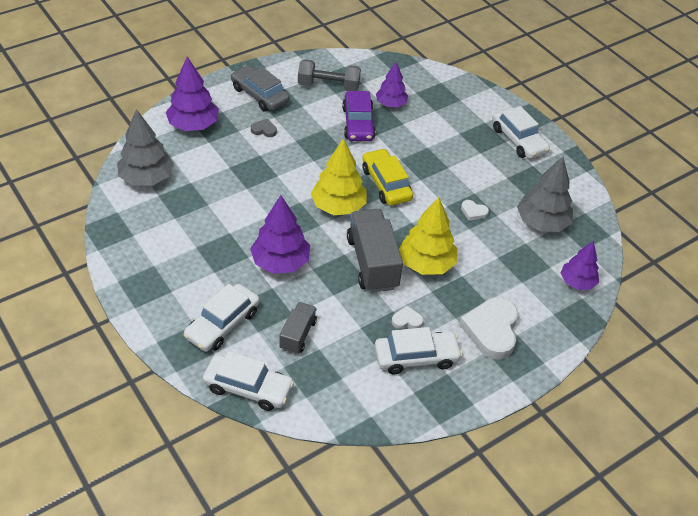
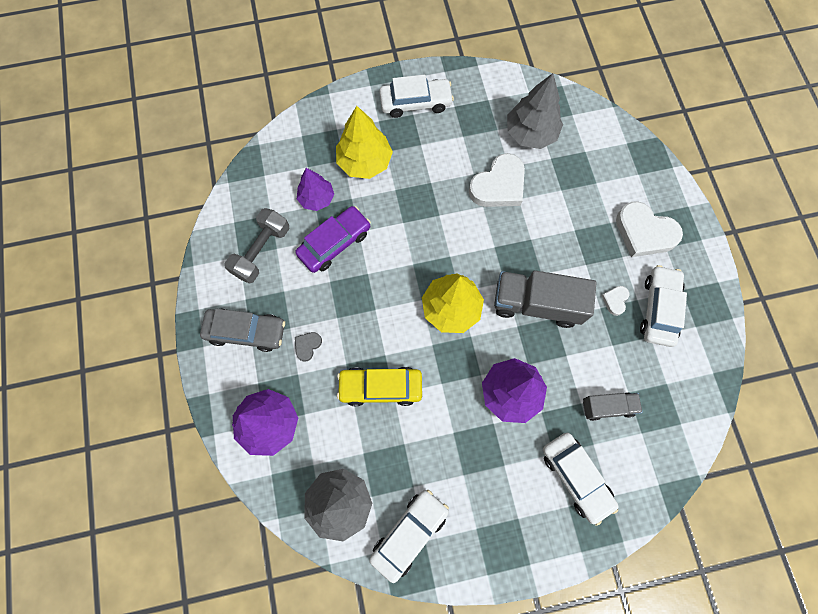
camera: 65 degrees left, 25 degrees up
(248, 388) = (659, 475): white car -> white car (409, 533)
(260, 95) = (246, 331): grey car -> grey car turned 150 degrees counterclockwise
(298, 335) = (607, 407): grey truck -> grey truck turned 135 degrees clockwise
(358, 123) = (334, 243): purple car -> purple car turned 60 degrees counterclockwise
(386, 184) = (434, 250): yellow car -> yellow car (380, 387)
(426, 264) = (552, 255): yellow tree -> yellow tree (365, 162)
(473, 212) = (498, 185): white heart -> white heart, size x2.19
(577, 282) = (609, 138): purple tree -> none

